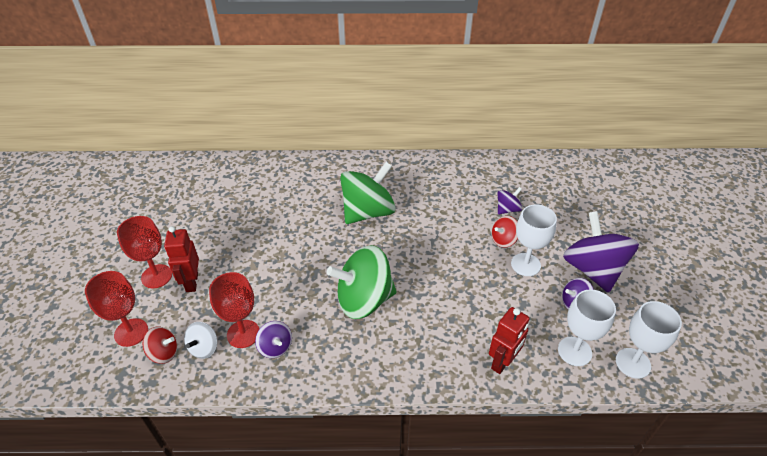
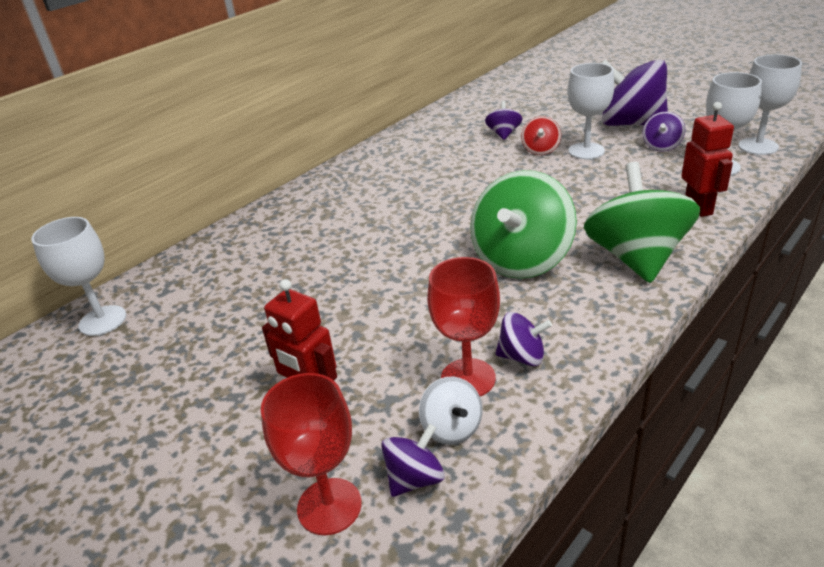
camera: 45 degrees left, 10 degrees down
(156, 276) = (251, 432): red goblet -> none
(164, 353) = (415, 478): red spinning top -> purple spinning top
(192, 172) = (102, 321): none -> white goblet
(368, 212) = (392, 209): green spinning top -> green spinning top (636, 258)

